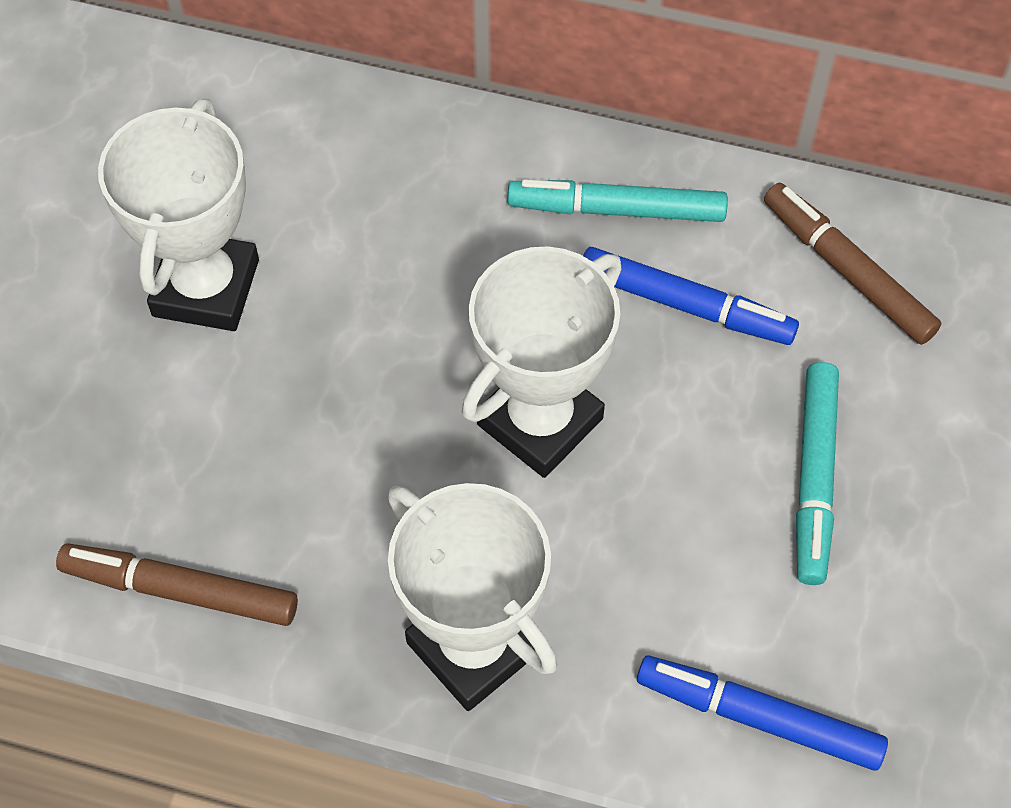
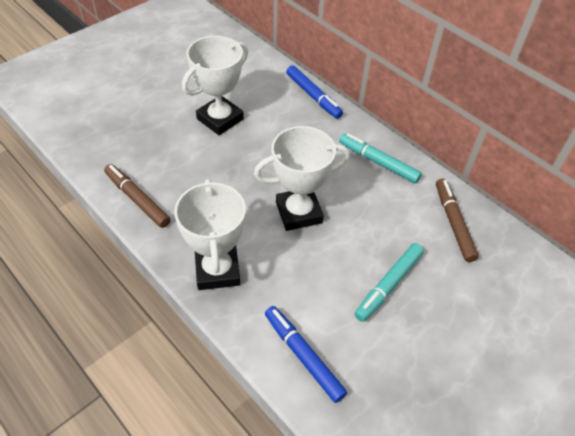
camera: 30 degrees right, 10 degrees down
(686, 305) = (381, 203): blue marker -> blue marker (313, 96)

